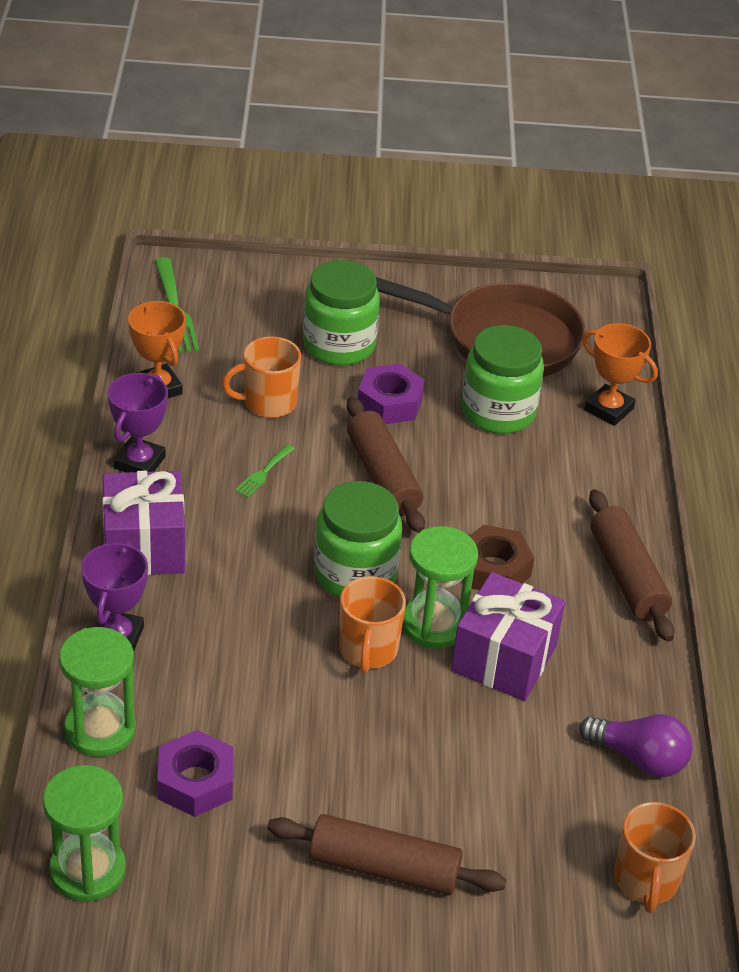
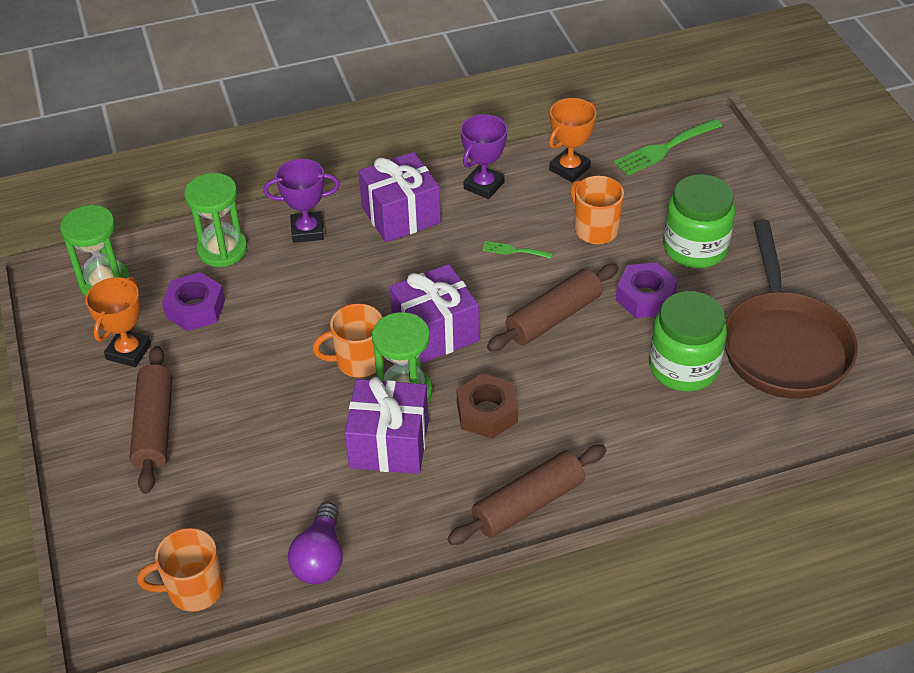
camera: 75 degrees right, 5 degrees up
(139, 462) = (484, 185): purple trophy -> purple trophy turned 60 degrees counterclockwise
(355, 573) = (435, 332): green jar -> purple gift
(609, 409) = (742, 442): orange trophy -> orange trophy (128, 351)

